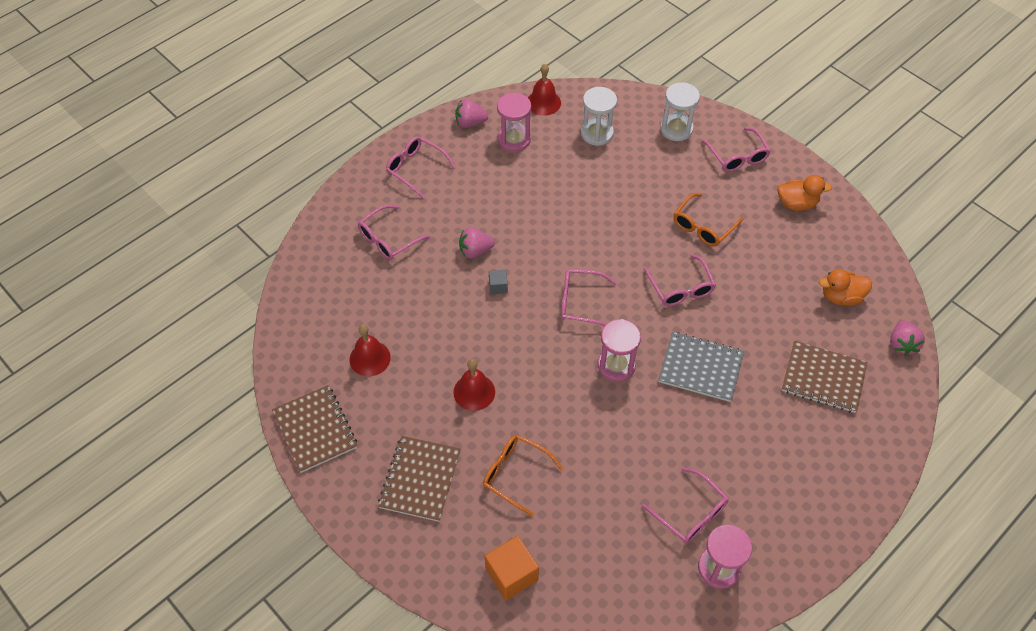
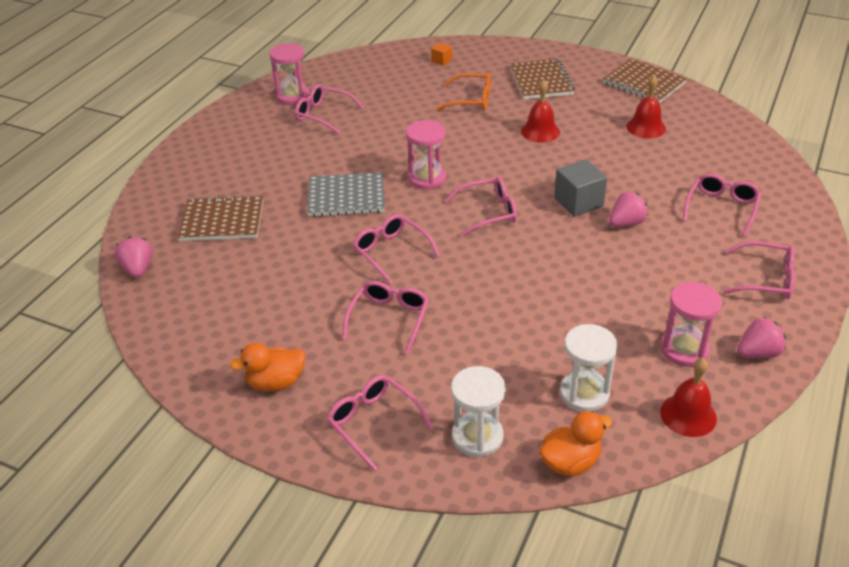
camera: 160 degrees right, 15 degrees down
(498, 287) = (578, 202): grey cube -> grey cube, size x1.93
(511, 574) = (441, 60): orange cube -> orange cube, size x0.52
(703, 227) = (389, 319): orange glasses -> pink glasses
(841, 297) = (208, 293): orange duck -> orange duck (570, 462)

